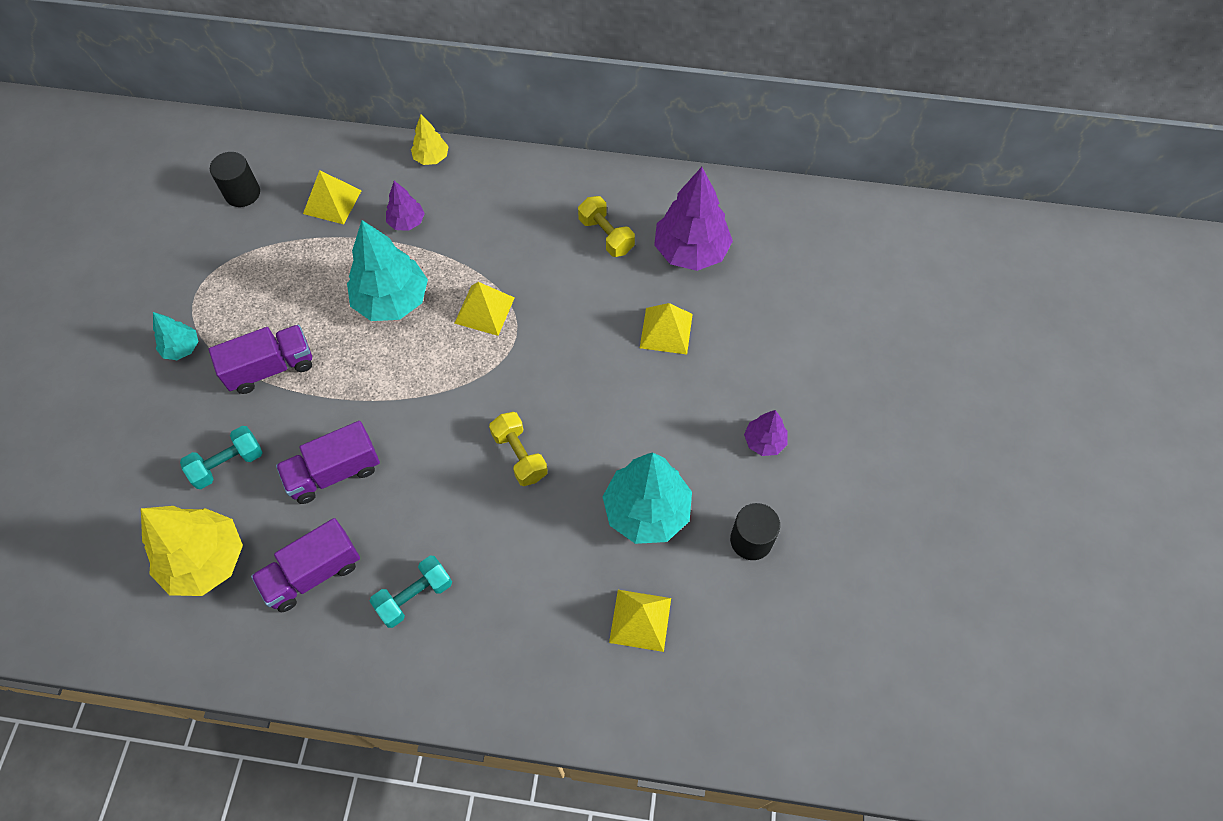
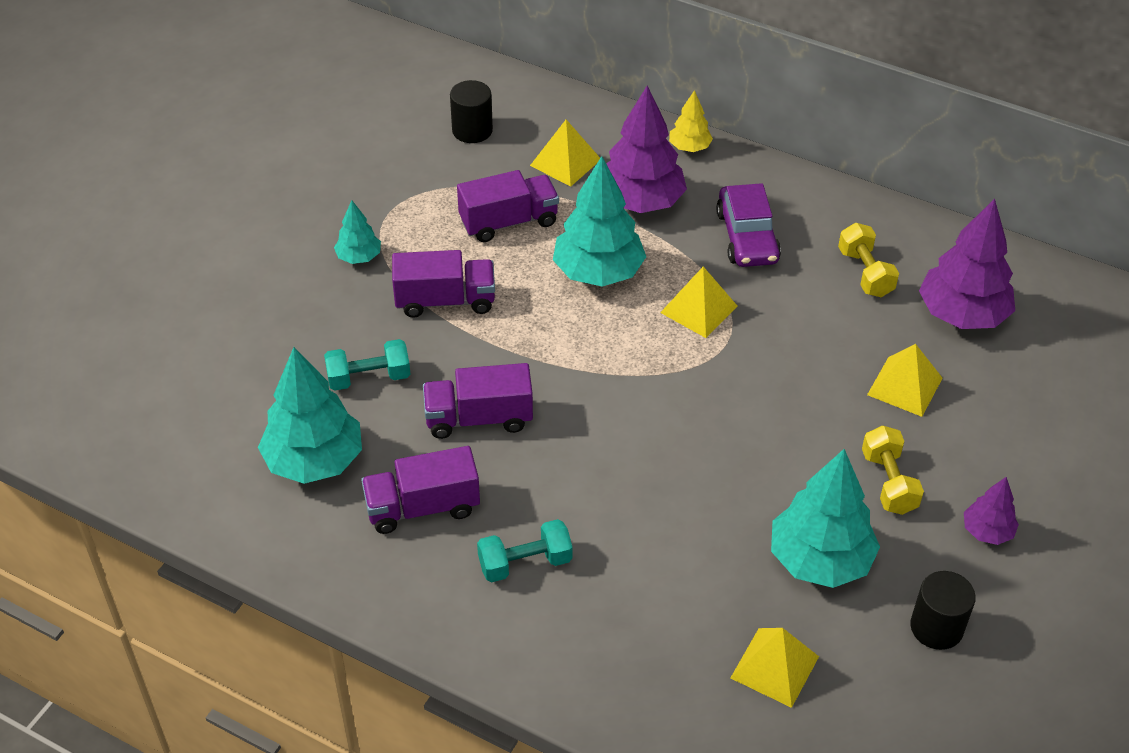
camera: 20 degrees right, 15 degrees down
(205, 561) = (314, 461): yellow tree -> turquoise tree
(301, 274) = (509, 222): none -> purple truck
(407, 222) = (640, 202): purple tree -> purple tree, size x1.95
(503, 230) = (747, 237): none -> purple car
(519, 455) = (690, 461): yellow dumbbell -> yellow dumbbell (888, 482)

